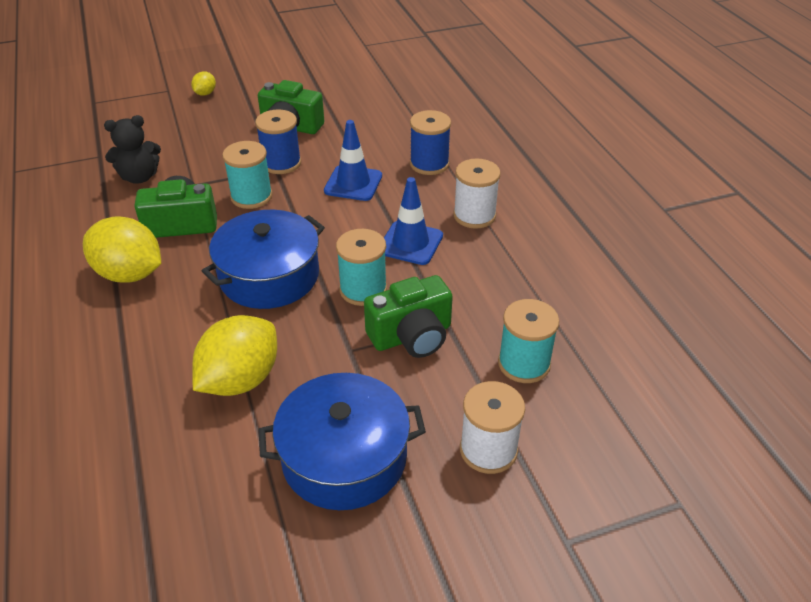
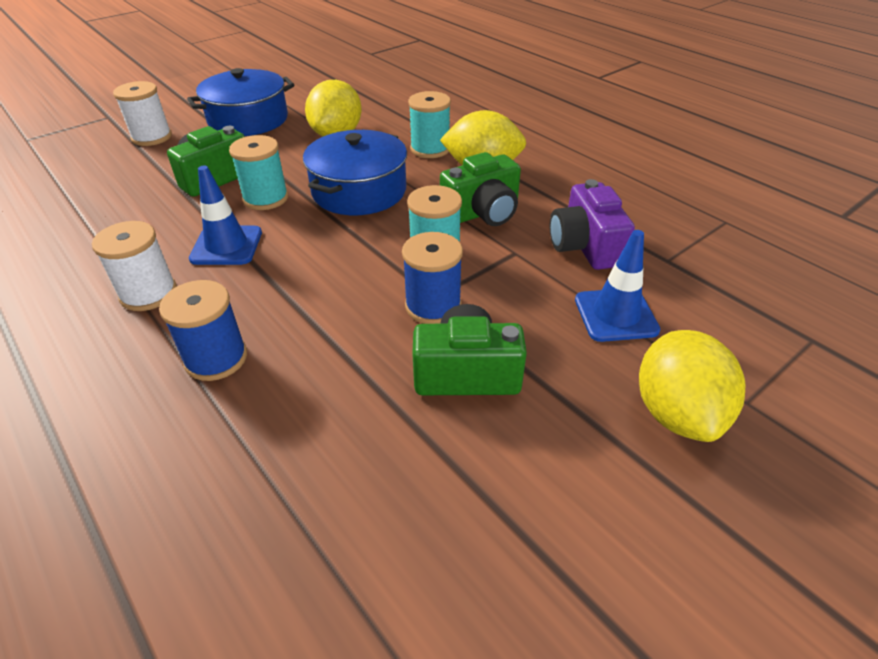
camera: 160 degrees right, 0 degrees up
(139, 177) = (585, 246): black teddy bear -> purple camera
(205, 93) = (677, 412): yellow lemon -> yellow lemon, size x2.13
(353, 183) = (319, 300): blue traffic cone -> blue traffic cone (615, 315)
(524, 364) = (116, 179): turquoise spool -> turquoise spool (430, 149)

